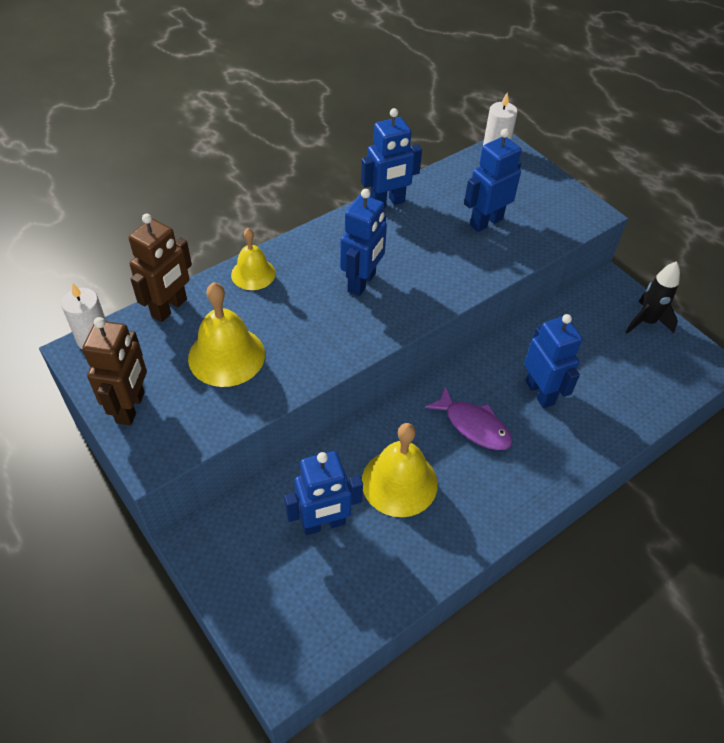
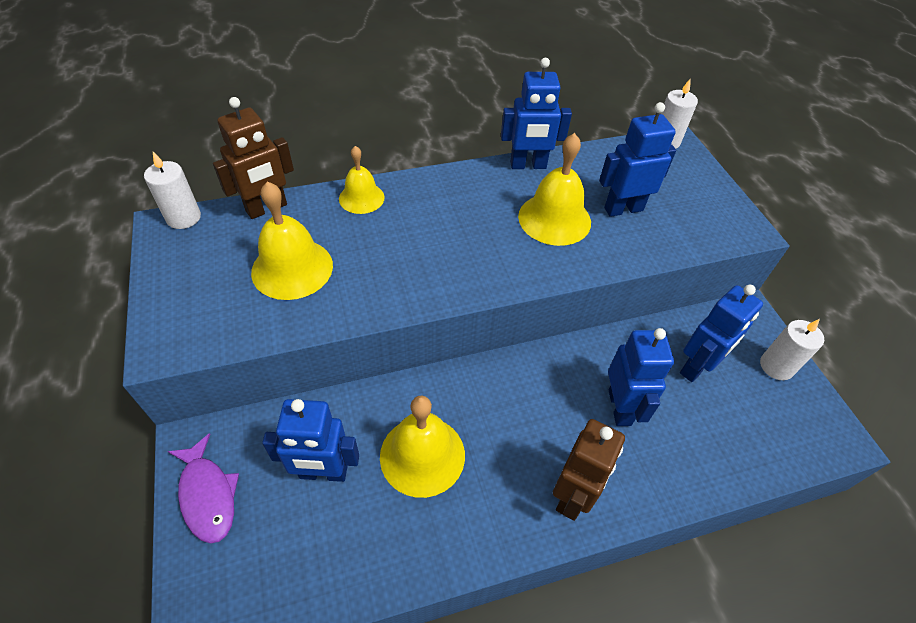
camera: 20 degrees right, 0 degrees up
(131, 407) = (176, 291): brown robot -> brown robot (573, 495)
(362, 283) = (463, 235): blue robot -> blue robot (697, 367)
(433, 246) = (554, 219): none -> yellow bell
(474, 425) = (530, 420): purple fish -> purple fish (208, 495)
(646, 322) = (776, 366): black rocket -> white candle

